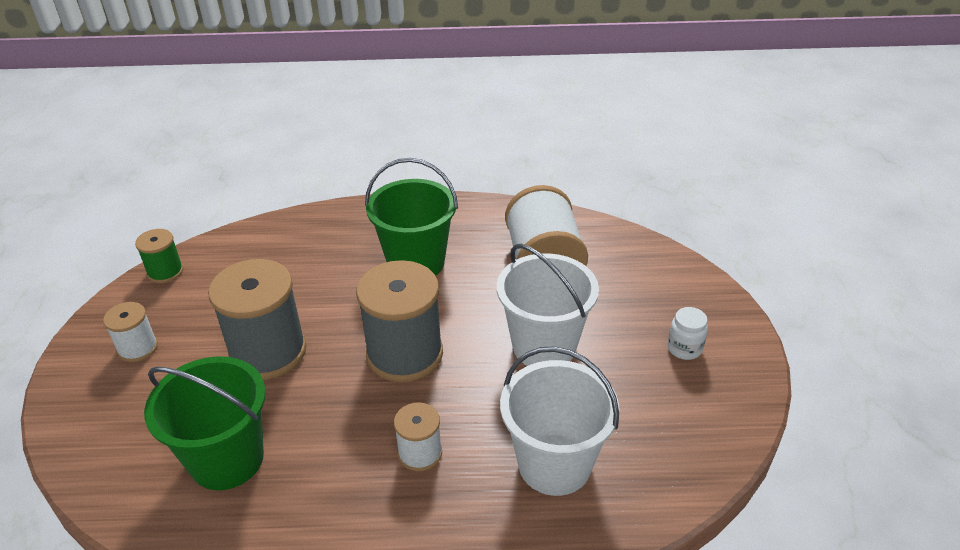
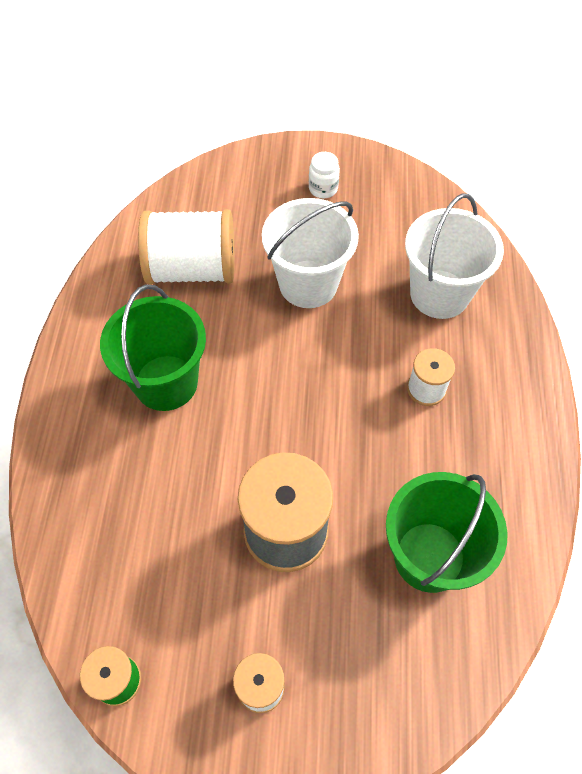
camera: 85 degrees left, 20 degrees up
(404, 354) = (304, 397): grey spool -> none

